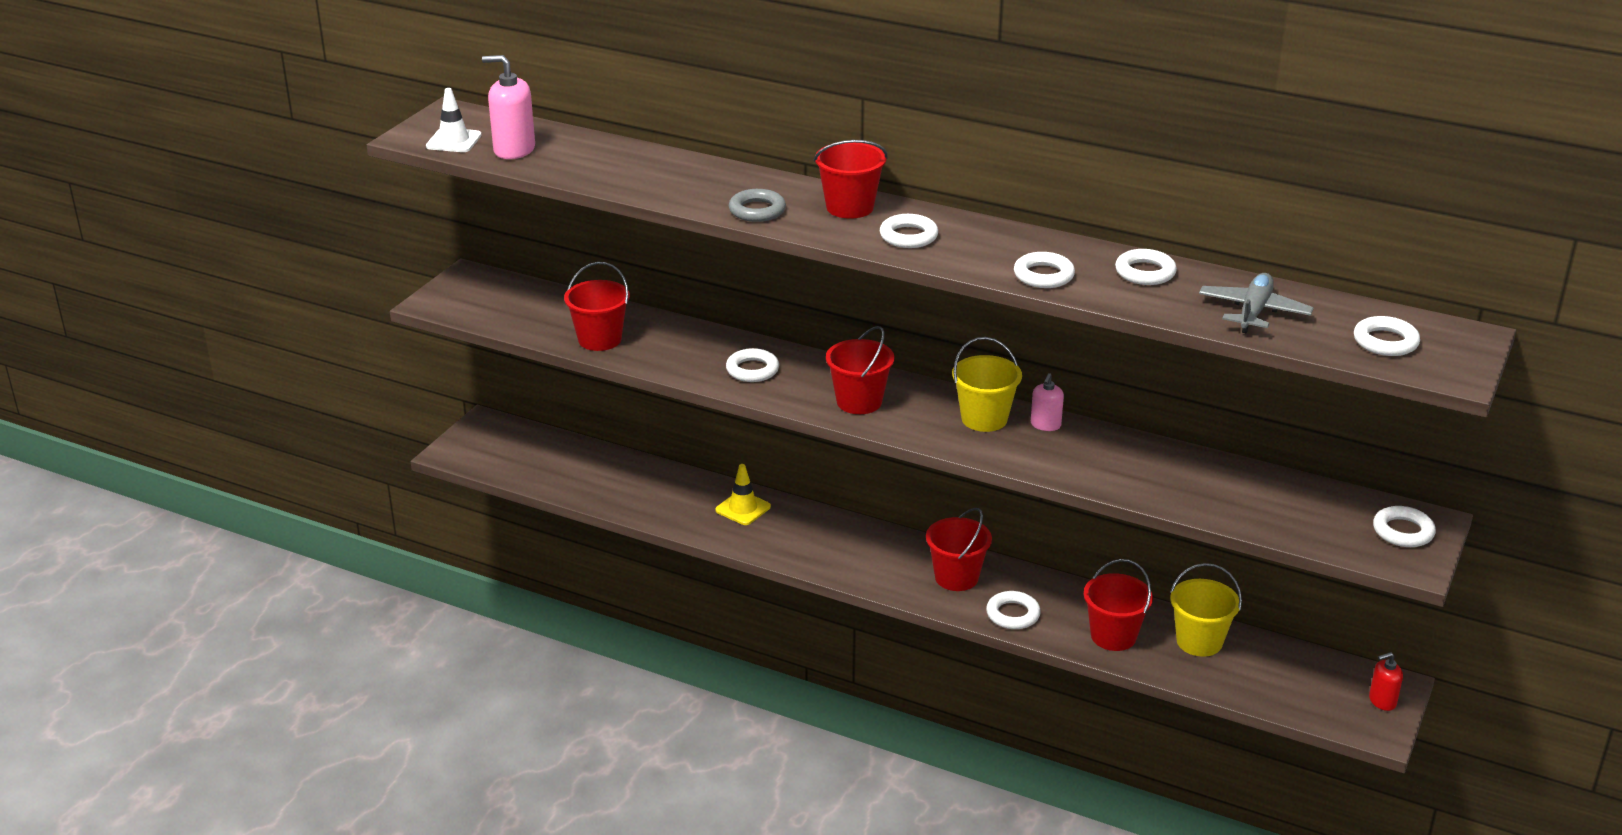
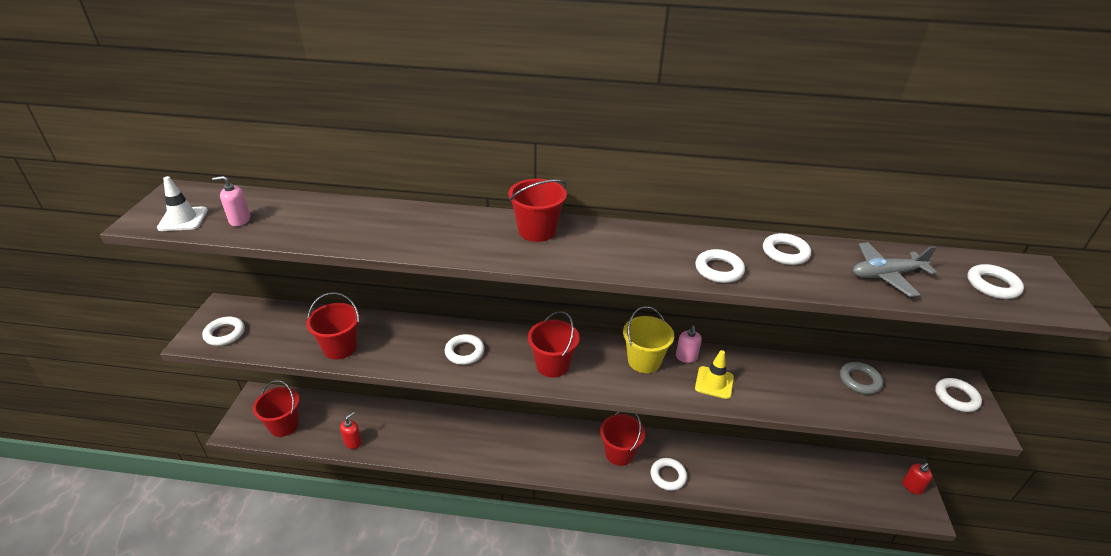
camera: 20 degrees left, 5 degrees up
(514, 150) = (239, 220): pink soap dispenser -> pink soap dispenser, size x0.60
(595, 495) = (353, 442): none -> red soap dispenser
(743, 508) = (459, 429): yellow traffic cone -> yellow traffic cone (714, 382)
(757, 210) = (466, 246): grey ring -> grey ring (859, 380)
(908, 236) = (596, 250): white ring -> white ring (225, 334)
(1113, 636) = (736, 477): red bucket -> red bucket (284, 425)
(1199, 641) = (787, 467): yellow bucket -> none
(1253, 312) = (886, 275): grey plane -> grey plane turned 105 degrees counterclockwise

